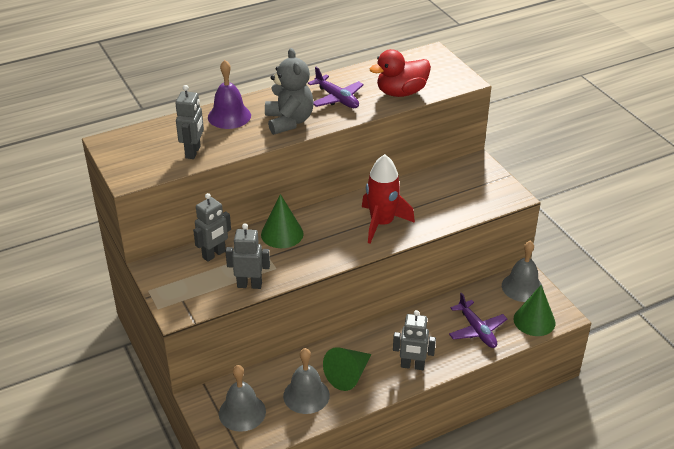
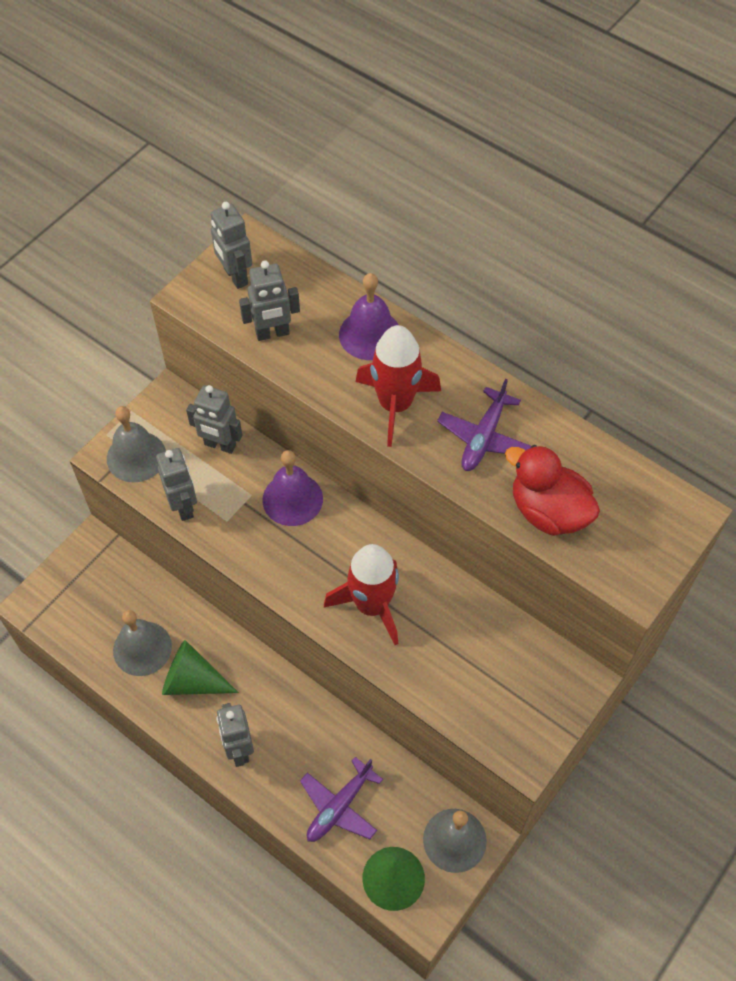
camera: 65 degrees right, 20 degrees up
(132, 155) = (235, 276): none -> grey robot
(242, 412) = (91, 593): grey bell -> grey bell (136, 456)
(282, 234) = (292, 499): green cone -> purple bell
(289, 121) = (395, 405): grey teddy bear -> red rocket

